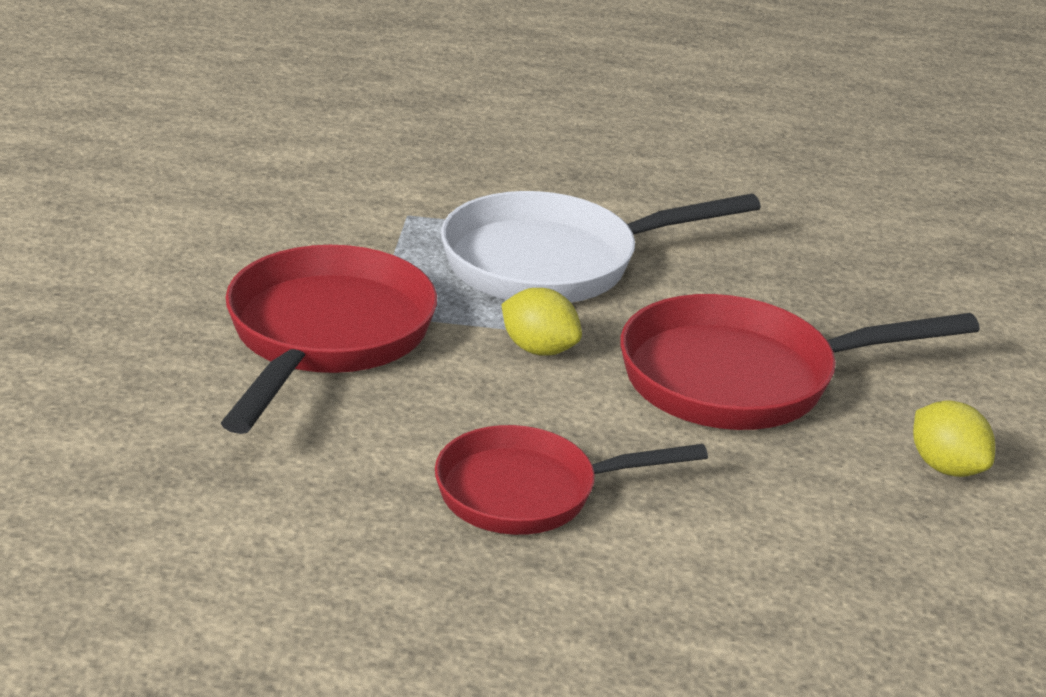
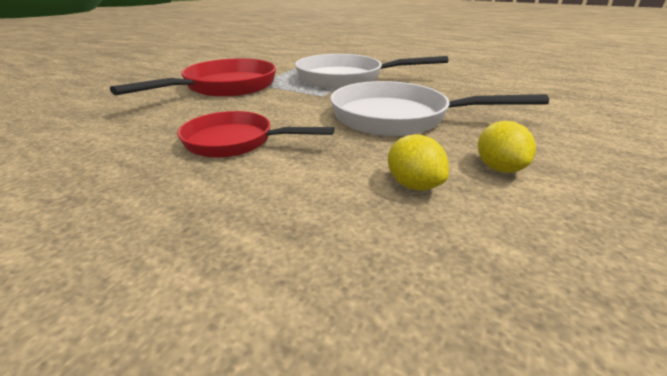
camera: 25 degrees right, 0 degrees up
(539, 349) = (308, 99): yellow lemon -> yellow lemon (413, 185)
(743, 379) = (398, 118): red pan -> white pan

